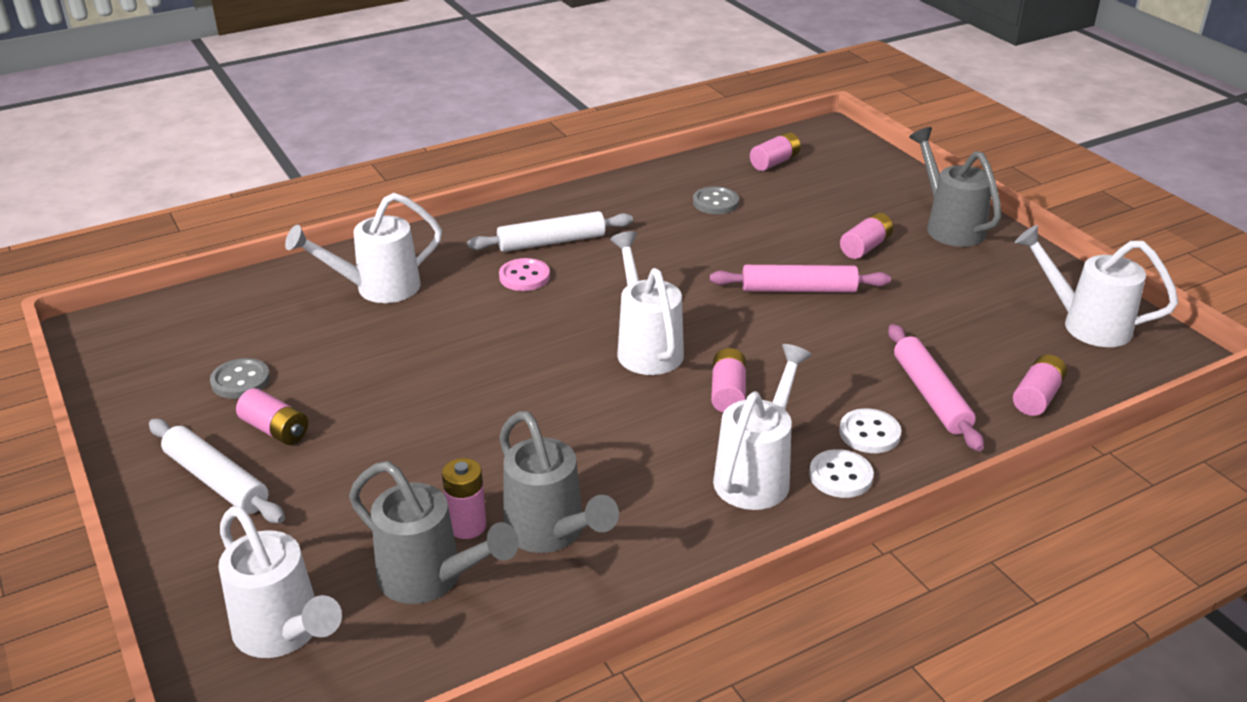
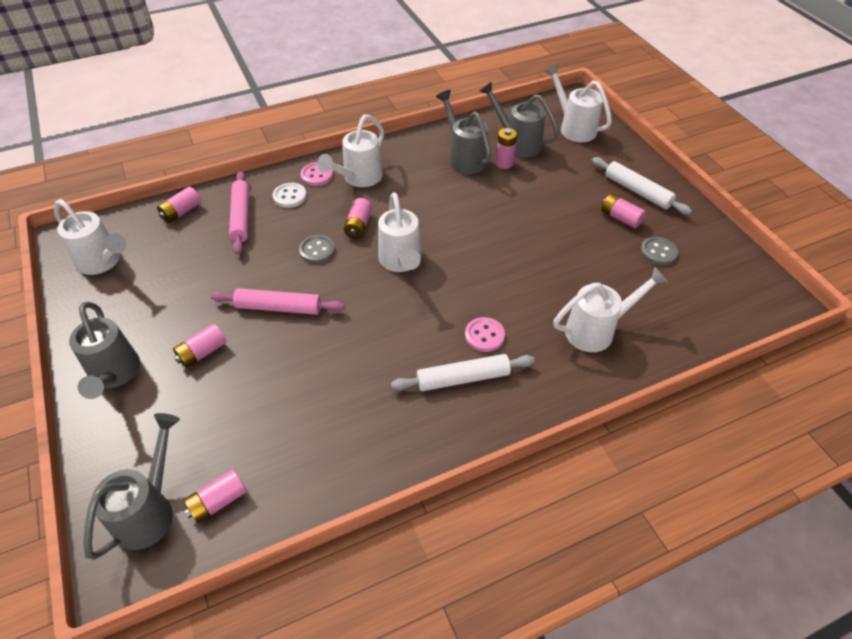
camera: 175 degrees left, 15 degrees up
(715, 202) = (305, 428): grey button -> grey button (317, 250)
(832, 156) = (150, 510): none -> grey watering can
(840, 476) = (317, 175): white button -> pink button

